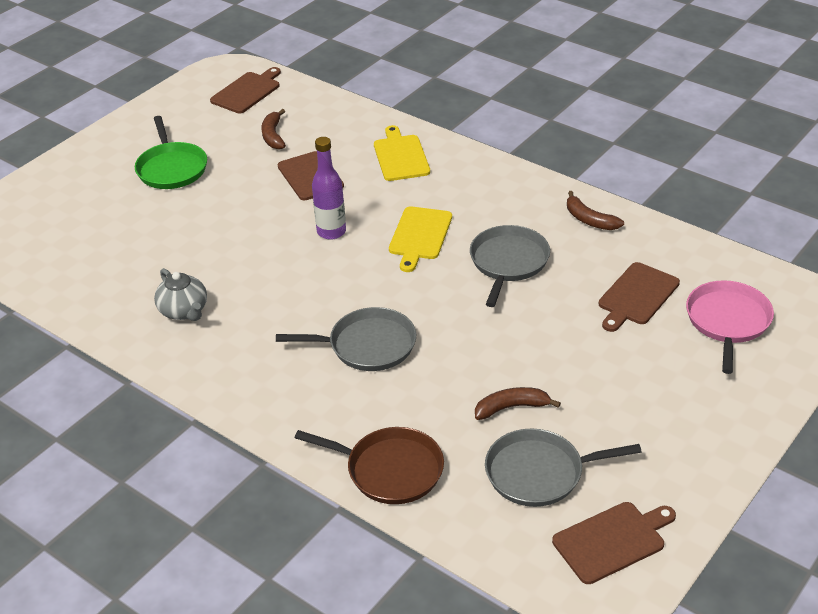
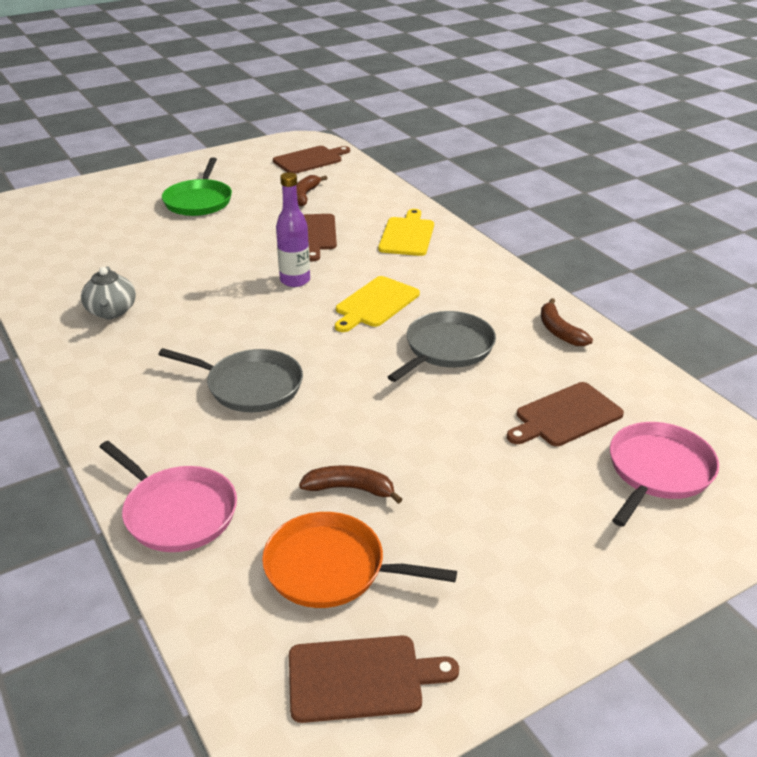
camera: 20 degrees right, 5 degrees down
(390, 470) = (177, 512): brown pan -> pink pan
(539, 473) = (331, 568): grey pan -> orange pan

